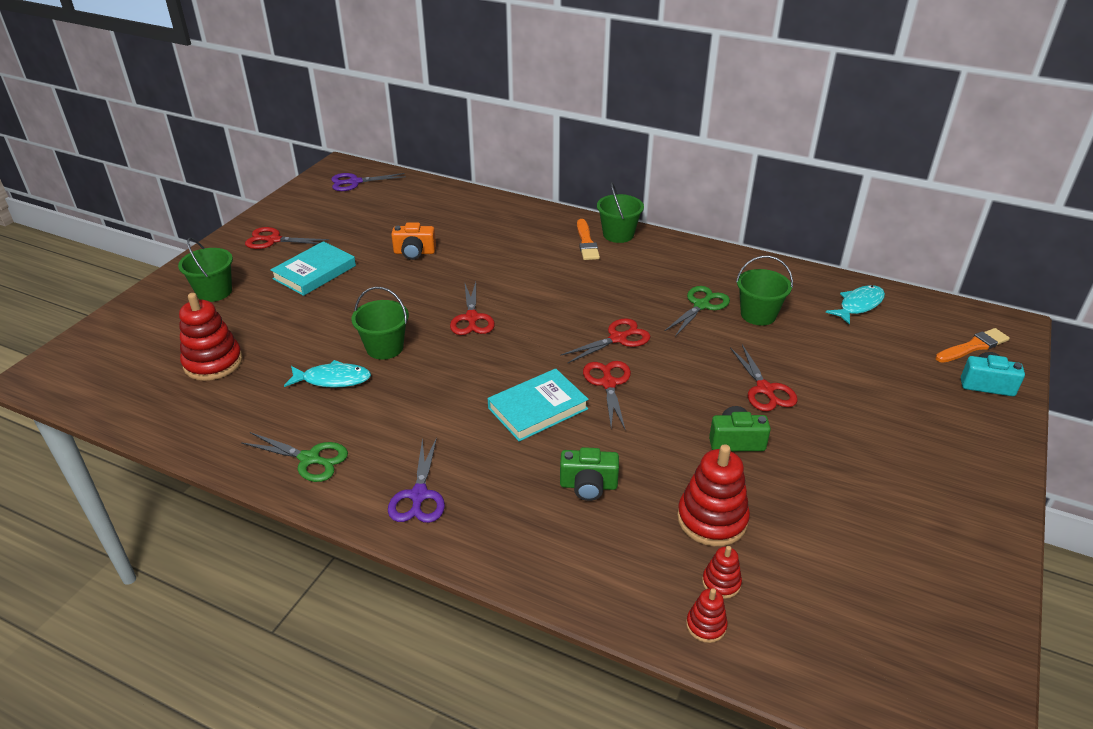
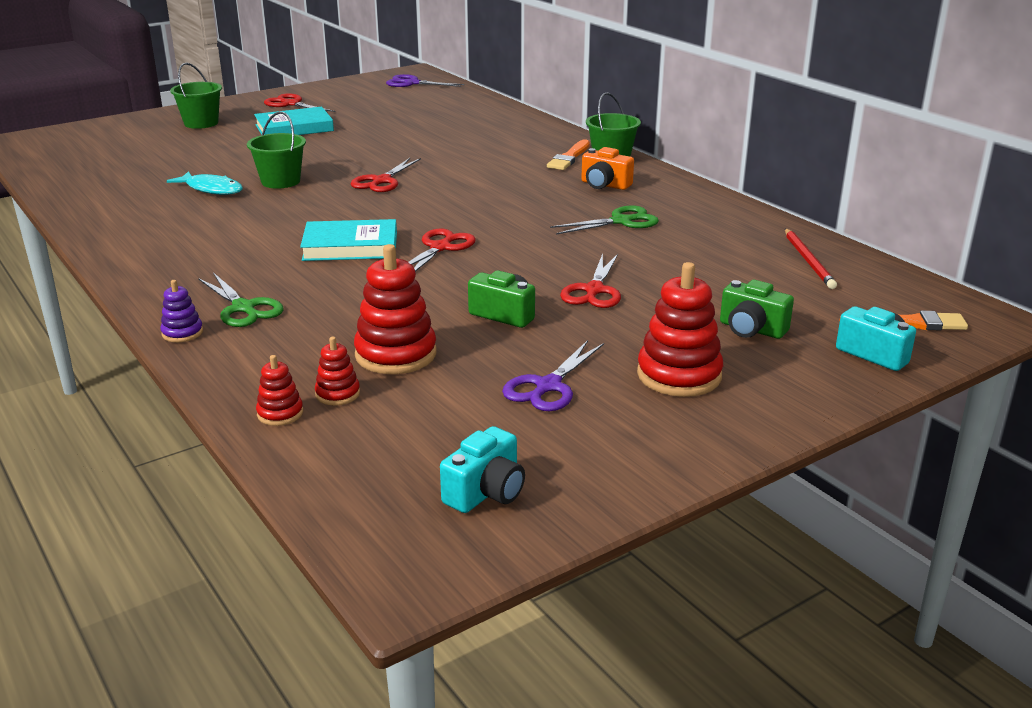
camera: 30 degrees right, 10 degrees down
(213, 362) = (140, 160): red stacking toy -> red stacking toy (679, 375)
(310, 459) = (125, 227): green scissors -> green scissors (243, 308)
(414, 252) = (396, 133): orange camera -> orange camera (604, 185)
(419, 495) = (172, 268): purple scissors -> purple scissors (548, 386)
(523, 571) = (182, 333): none -> purple stacking toy
(588, 485) = (318, 302): green camera -> green camera (751, 329)
(618, 338) = (497, 223): red scissors -> none
(758, 315) = (674, 241): green bucket -> none
(858, 305) = (808, 261): turquoise fish -> red pencil
(925, 632) = (486, 492): none -> turquoise camera

